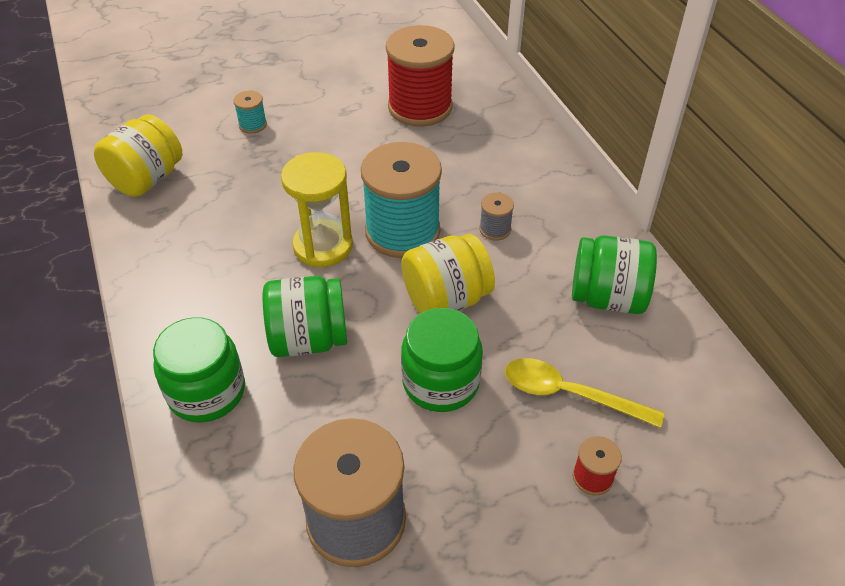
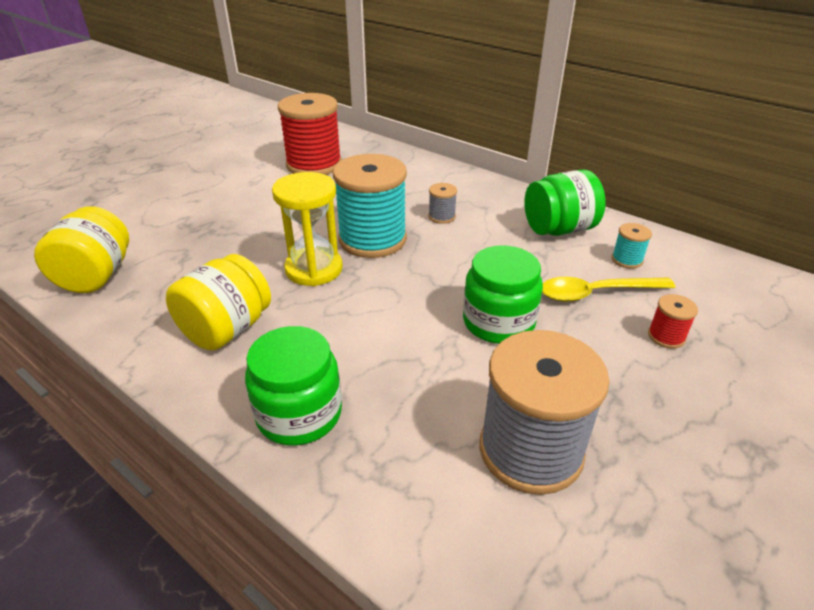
camera: 30 degrees left, 10 degrees down
(252, 125) = (176, 211): turquoise spool -> turquoise spool (627, 260)
(309, 339) = (361, 336): green jar -> none
(446, 299) = (448, 269): yellow jar -> yellow jar (227, 329)

